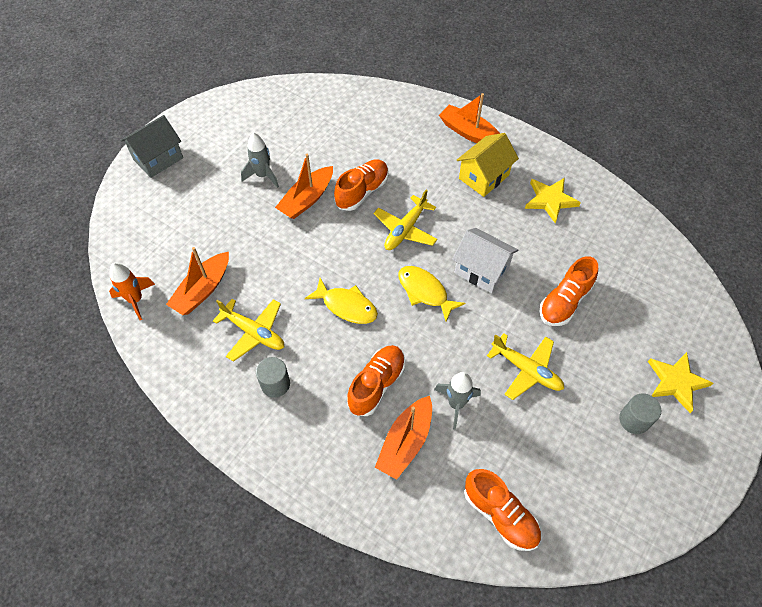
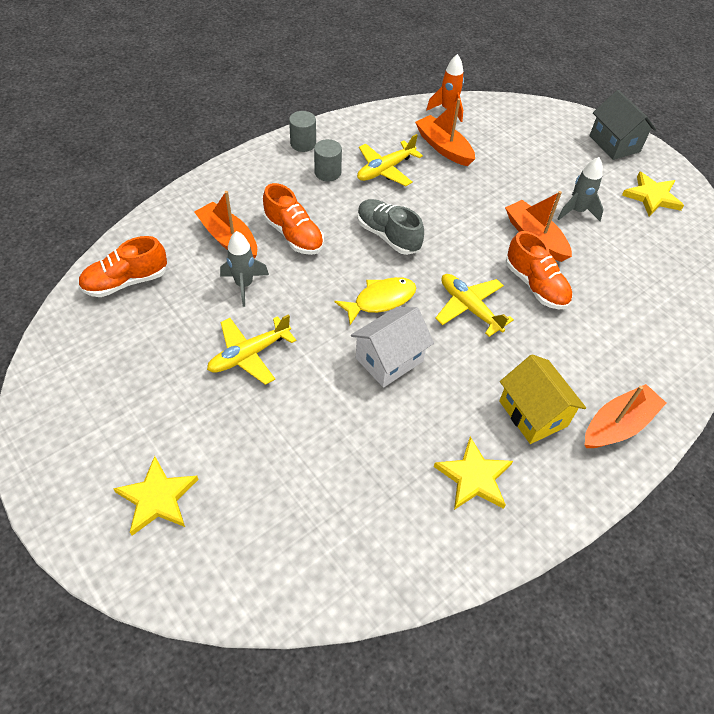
camera: 105 degrees right, 5 degrees down
(226, 129) = (652, 196): none -> yellow star
(346, 306) = (388, 235): yellow fish -> grey shoe
(564, 301) = (314, 426): orange shoe -> none
(634, 420) = (142, 429): grey cylinder -> grey cylinder (303, 144)

